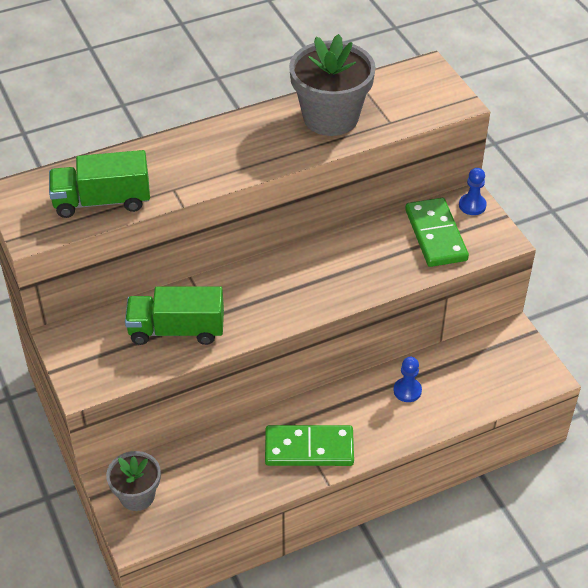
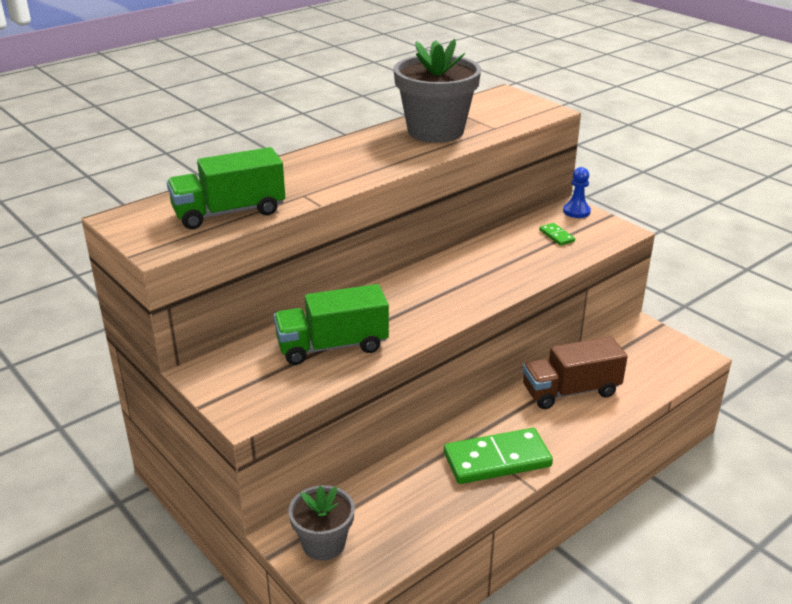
camera: 15 degrees left, 15 degrees down
(407, 391) = (570, 391): blue pawn -> brown truck
(436, 235) = (556, 236): green domino -> green domino, size x0.43

